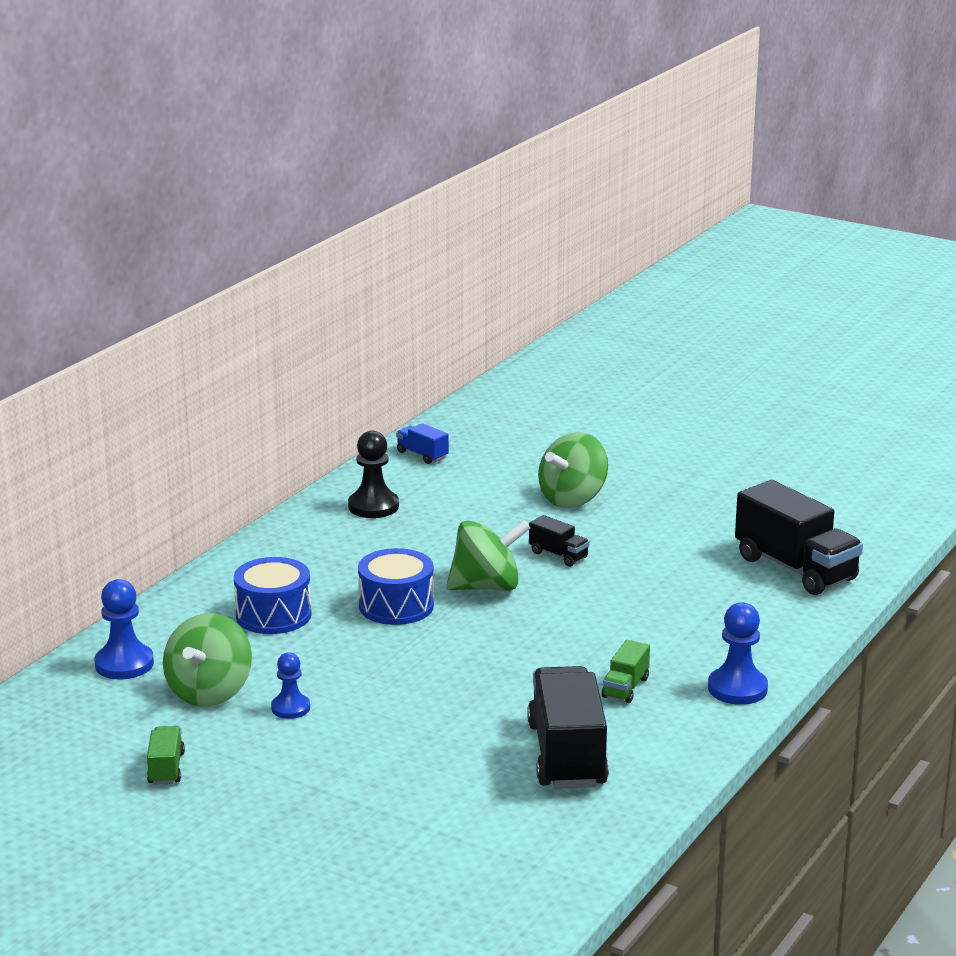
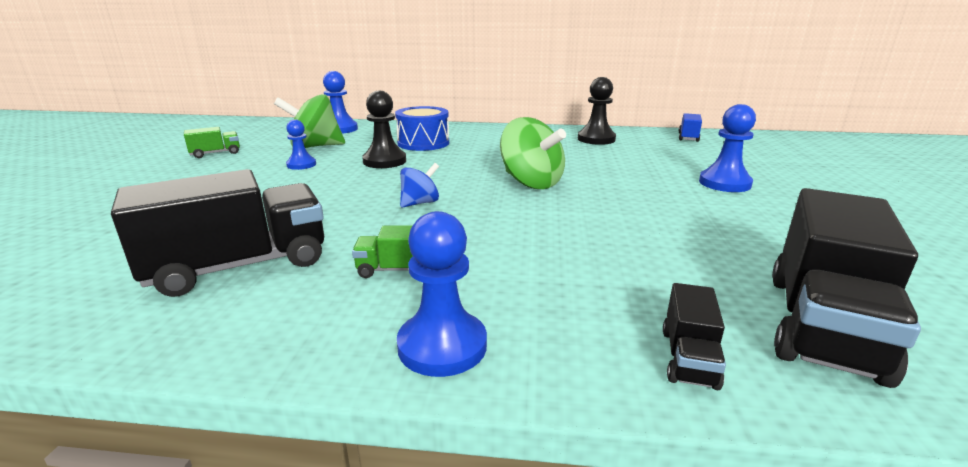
camera: 65 degrees right, 0 degrees up
(330, 653) = (384, 161): none -> black pawn
(396, 606) = (468, 165): blue drum -> none
(491, 655) = (420, 203): none -> blue spinning top
(558, 555) = (621, 195): black truck -> black truck (688, 358)
(572, 499) = (724, 183): green spinning top -> blue pawn

